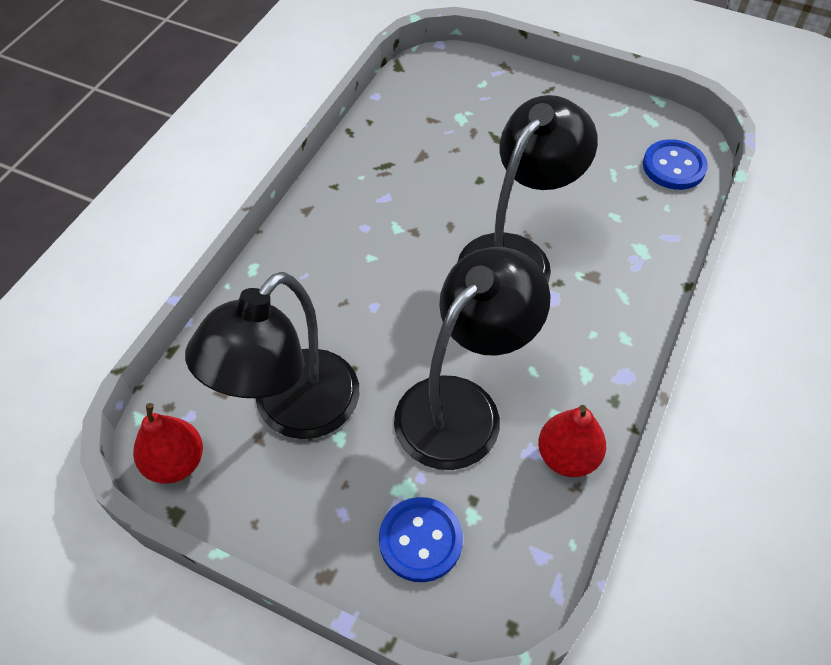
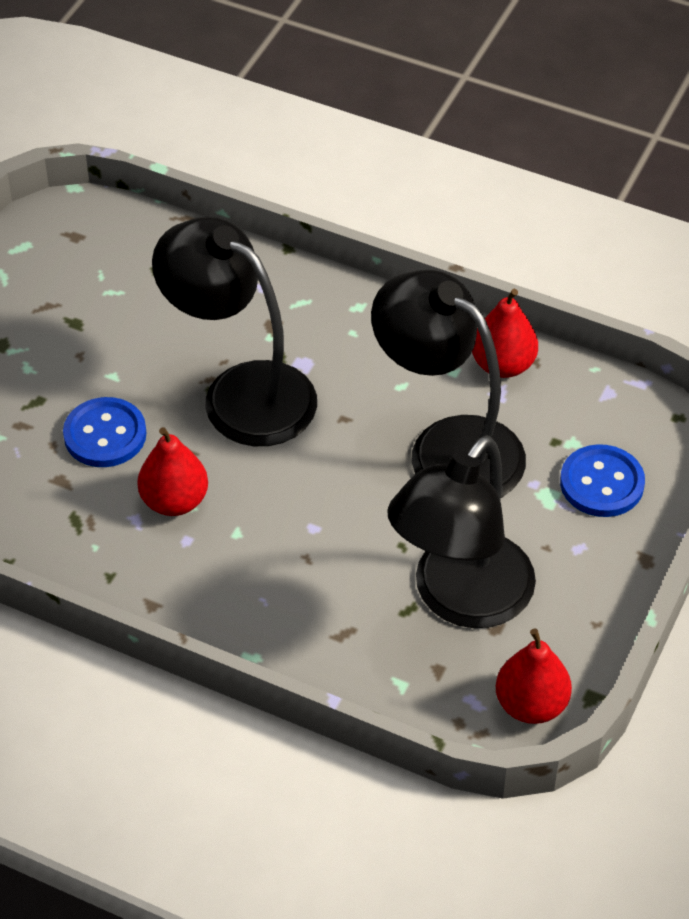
camera: 90 degrees left, 5 degrees down
(292, 411) = (460, 599): black lamp -> black lamp turned 90 degrees clockwise
(402, 219) = (174, 501): none -> red pear
(673, 166) = (106, 236): blue button -> blue button (105, 435)

